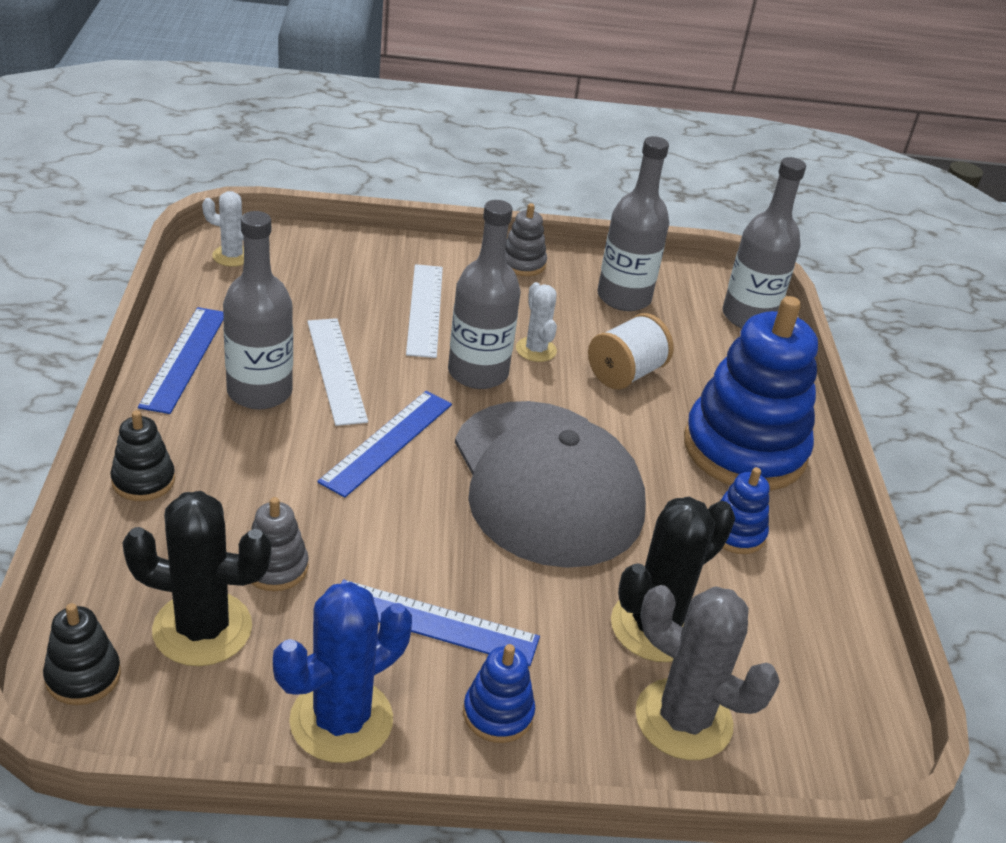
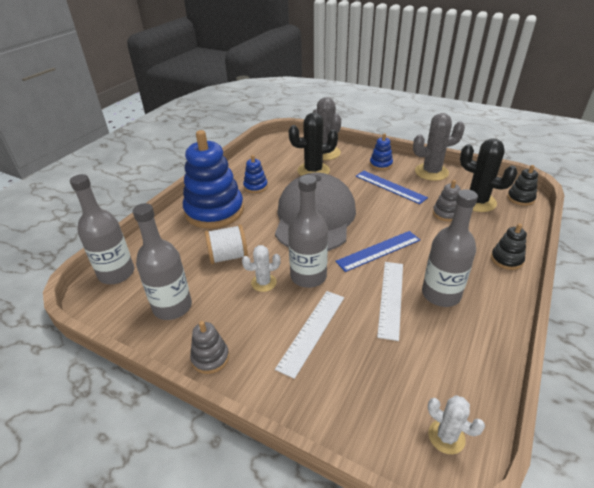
camera: 145 degrees left, 0 degrees up
(184, 358) = (488, 330): blue ruler -> none
(341, 720) = (431, 172): blue cactus -> grey cactus
(536, 350) = (263, 283): white cactus -> white cactus turned 60 degrees clockwise

